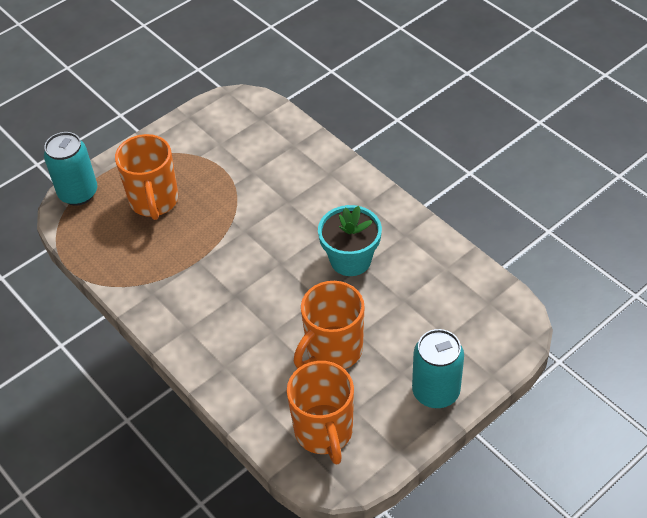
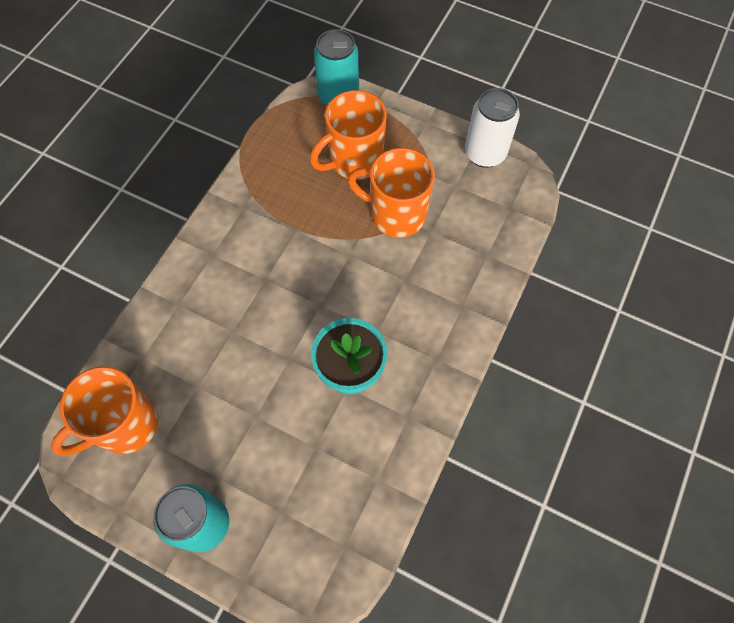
camera: 65 degrees right, 15 degrees up
(201, 116) = (485, 153): none -> white can
(333, 350) = (226, 397): orange mug -> orange mug (396, 215)

